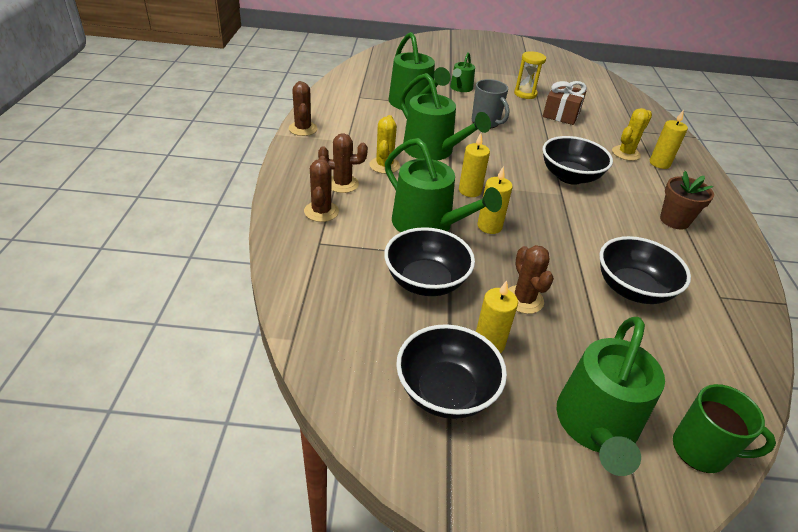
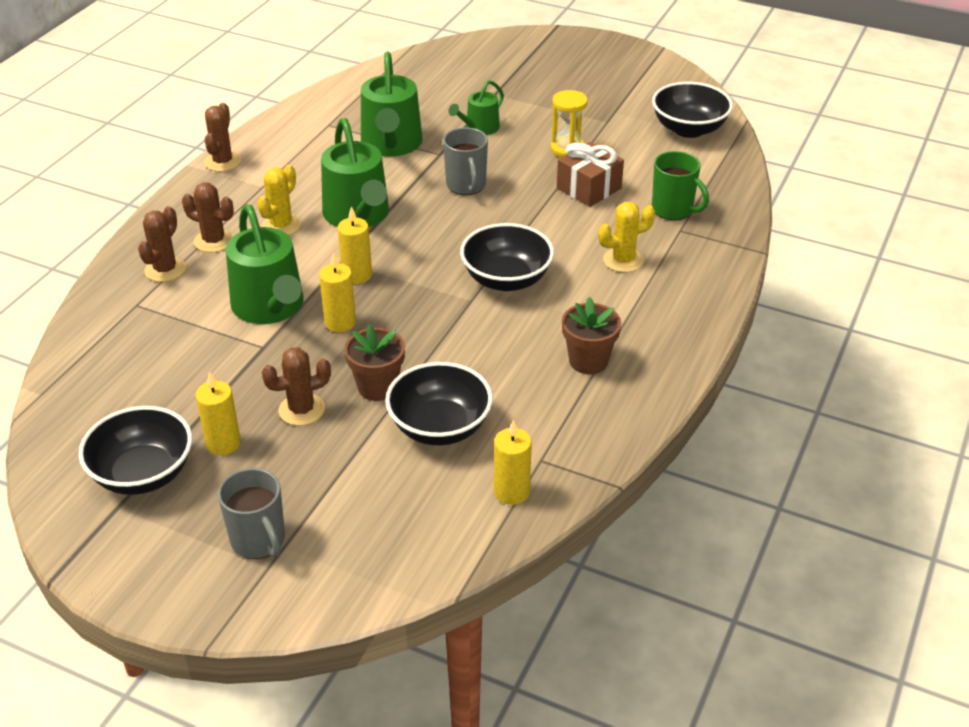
camera: 25 degrees right, 0 degrees up
(426, 281) = (213, 368): black bowl -> black bowl (689, 129)
(523, 299) = (301, 410): brown cactus -> brown cactus turned 60 degrees clockwise
(561, 269) = (377, 387): none -> brown flower pot
(596, 426) = (259, 541): green watering can -> grey mug
(659, 163) = (658, 283): yellow candle -> yellow candle (511, 492)
(701, 450) = (342, 589): green mug -> green mug (673, 210)

